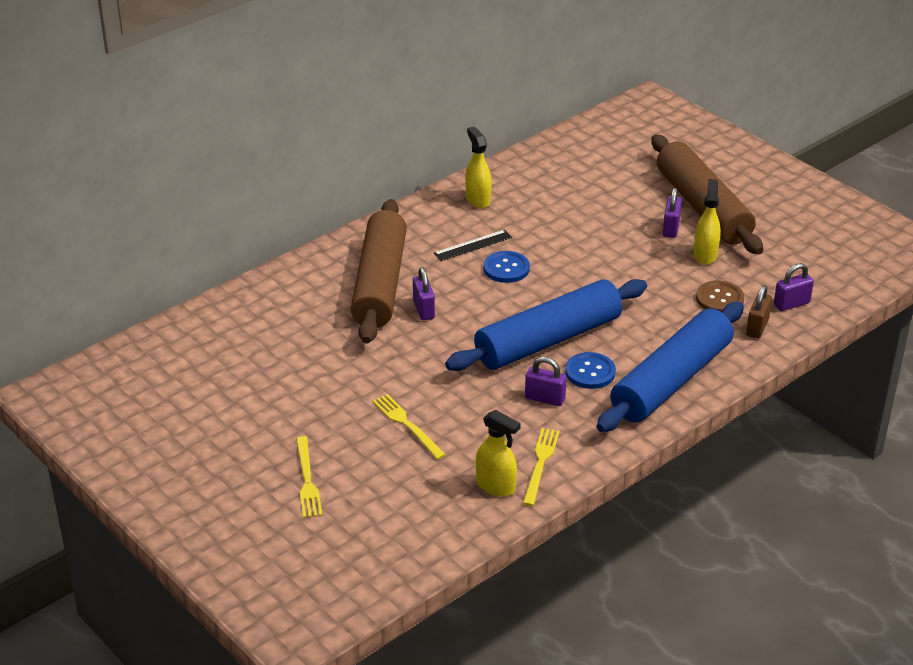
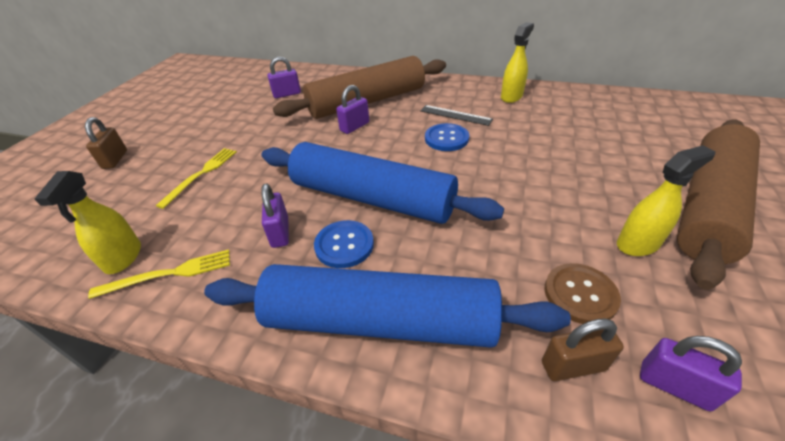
camera: 60 degrees right, 5 degrees up
(307, 480) = (115, 159): yellow fork -> brown padlock
(670, 228) = (637, 199): purple padlock -> purple padlock (287, 94)

